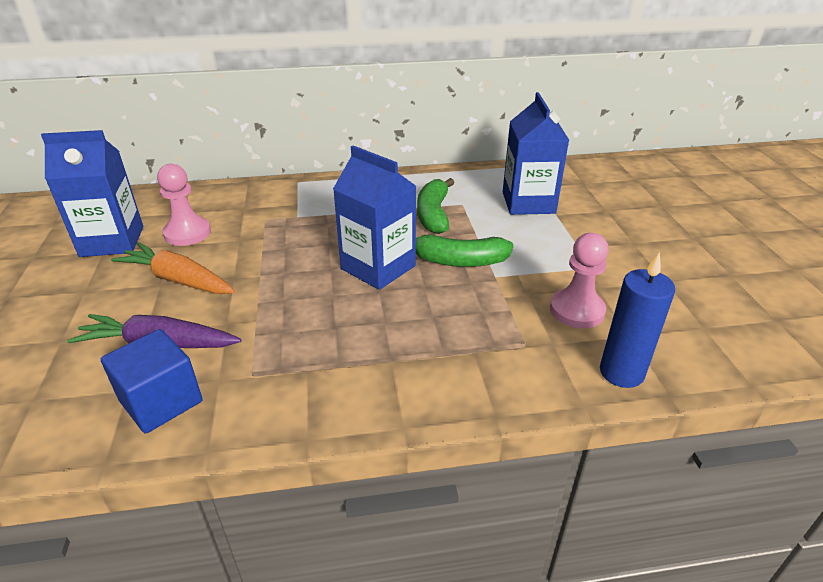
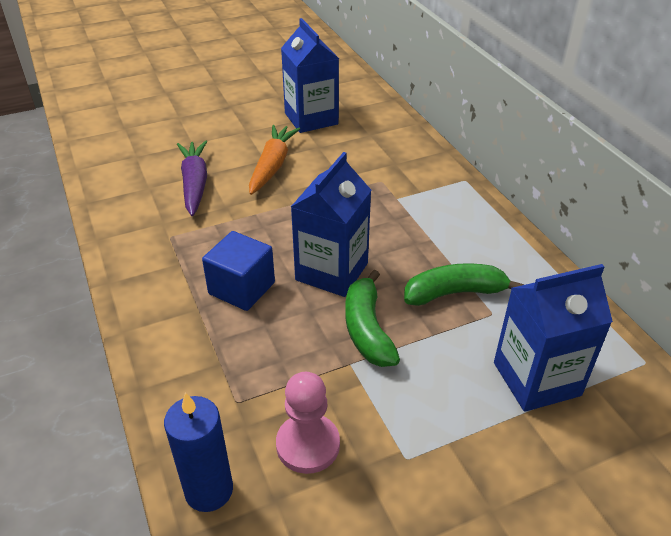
camera: 75 degrees right, 5 degrees up
(161, 401) = (139, 205): blue cube -> blue cube (242, 288)
(187, 233) = (338, 148): pink pawn -> none

